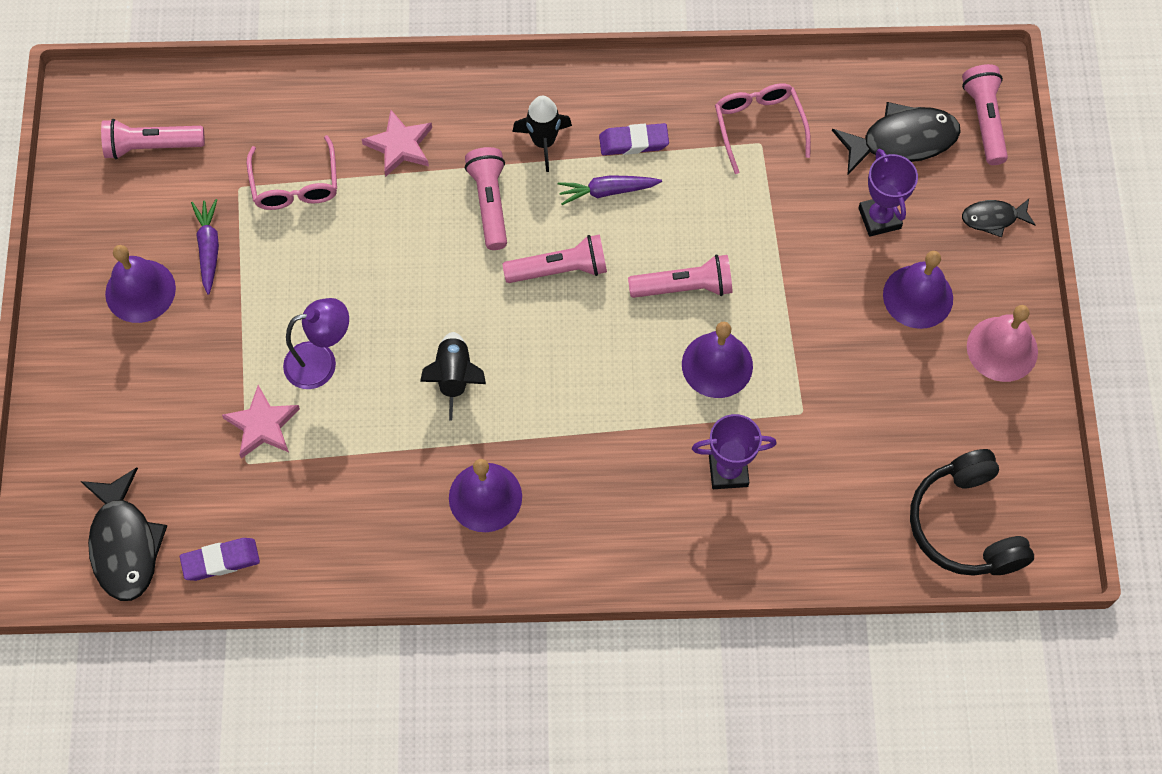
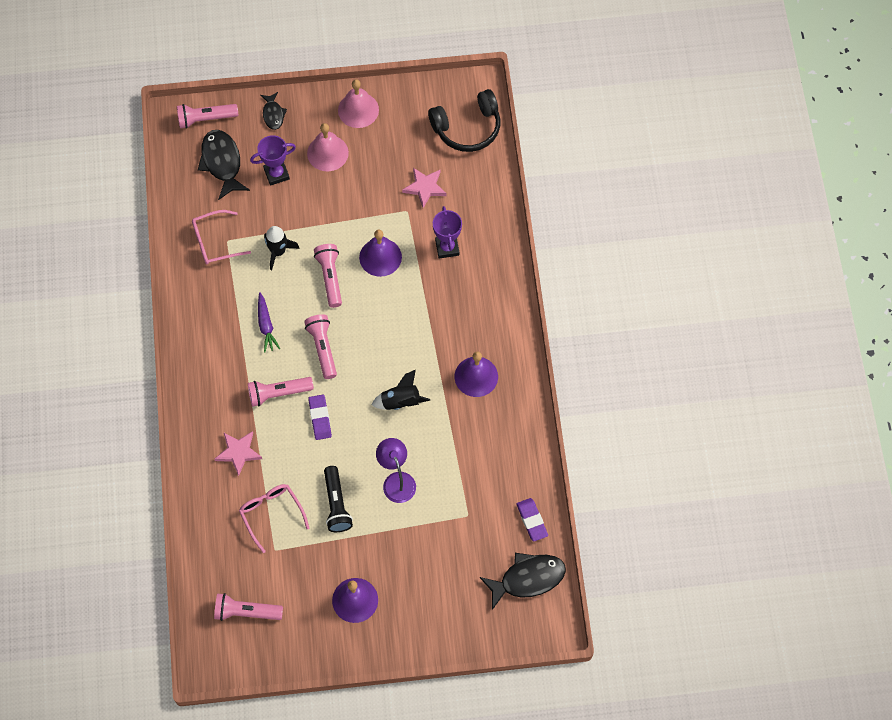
camera: 95 degrees left, 0 degrees up
(151, 146) = (246, 612): pink flashlight -> pink flashlight turned 105 degrees clockwise
(209, 248) = (321, 561): purple carrot -> none
(262, 425) = (442, 509): pink star -> pink star (425, 188)
(295, 185) = (271, 514): pink glasses -> pink glasses turned 105 degrees counterclockwise
(296, 274) = (336, 504): none -> black flashlight
(543, 142) = (232, 365): black rocket -> black rocket (278, 251)
(633, 142) = (229, 313): purple eraser -> purple eraser (320, 418)
(918, 296) = (327, 153): purple bell -> pink bell

